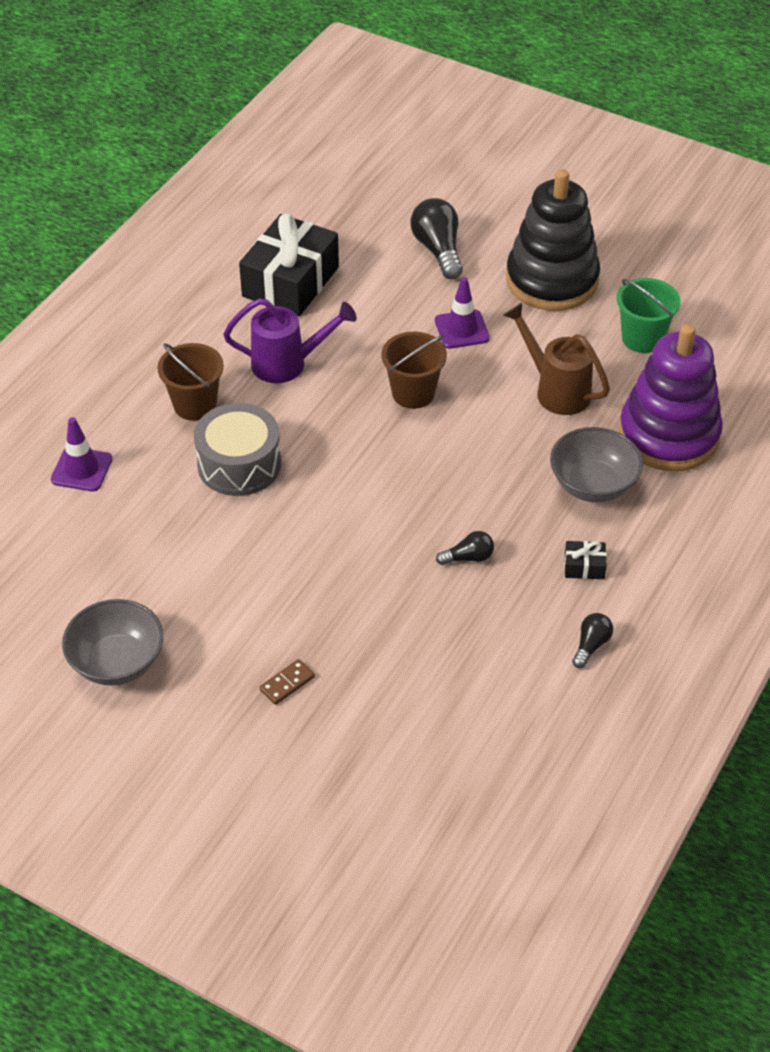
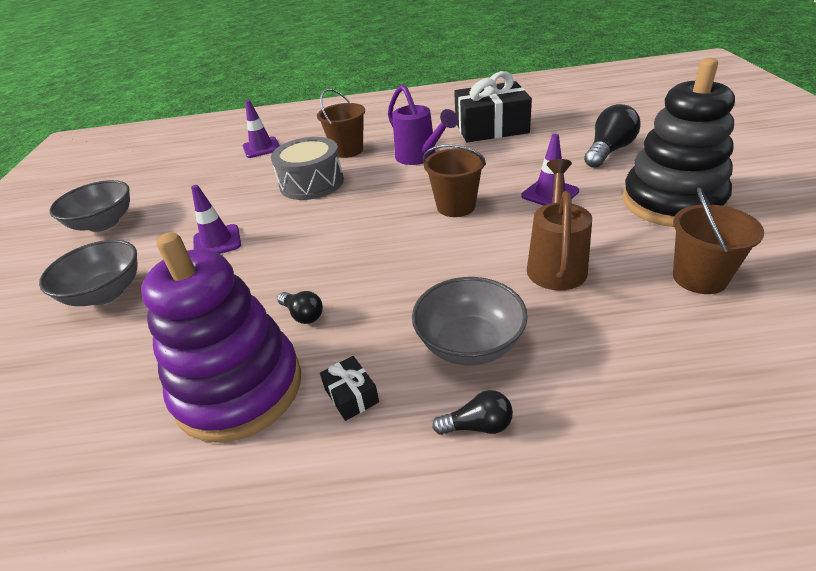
camera: 60 degrees right, 10 degrees down
(280, 576) = (217, 242): none -> purple traffic cone
(287, 683) = (105, 293): brown domino -> grey bowl
(591, 645) = (237, 461): black light bulb -> black light bulb (478, 426)
(642, 338) = (699, 278): green bucket -> brown bucket
(668, 435) = (605, 363): purple stacking toy -> purple stacking toy (239, 388)

